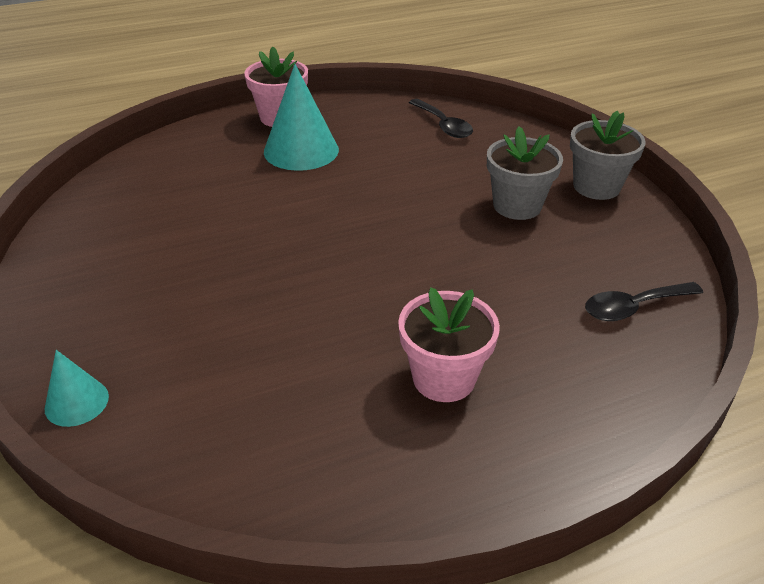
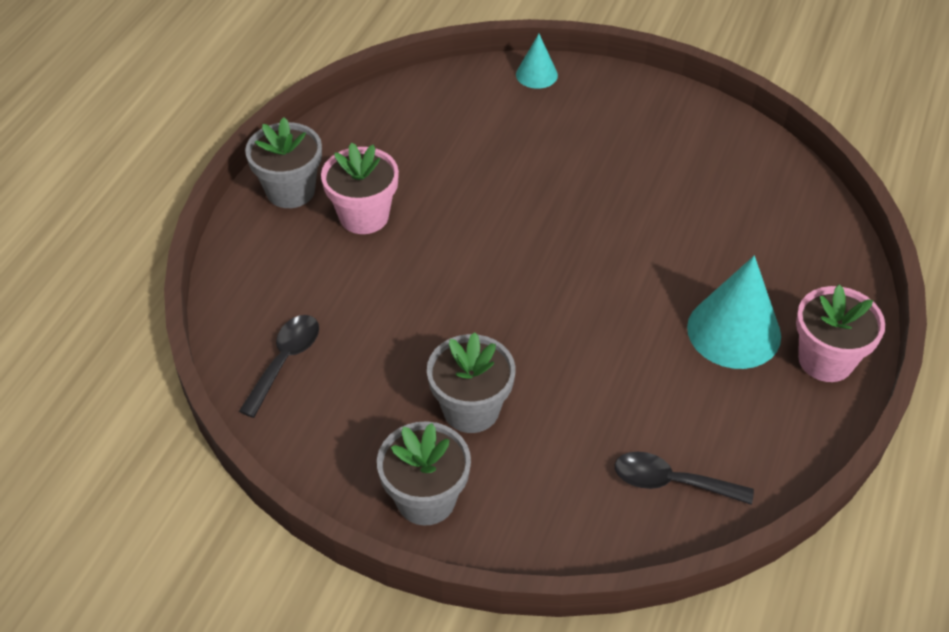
camera: 135 degrees right, 10 degrees up
(491, 461) = (290, 191): none -> grey flower pot

